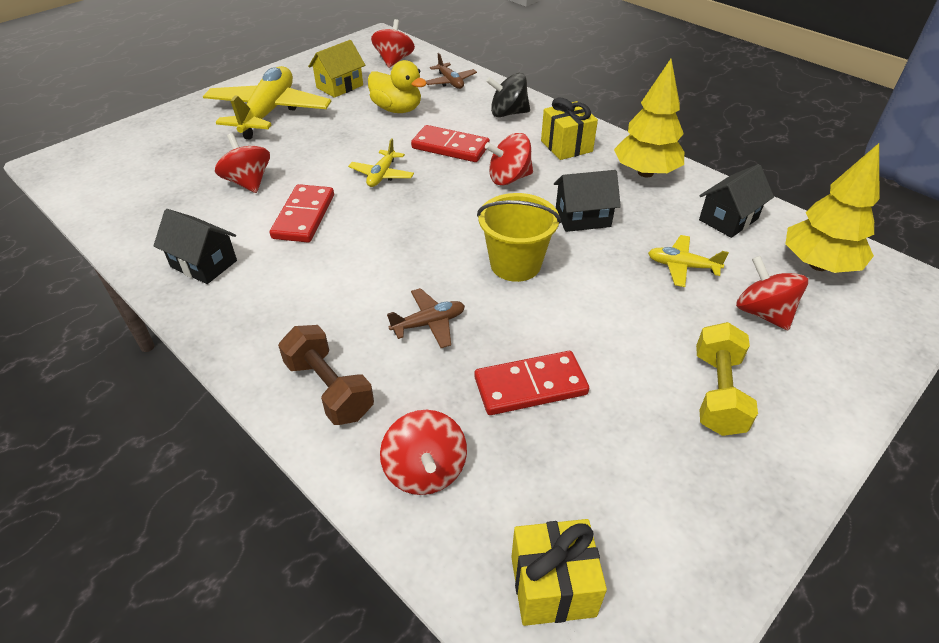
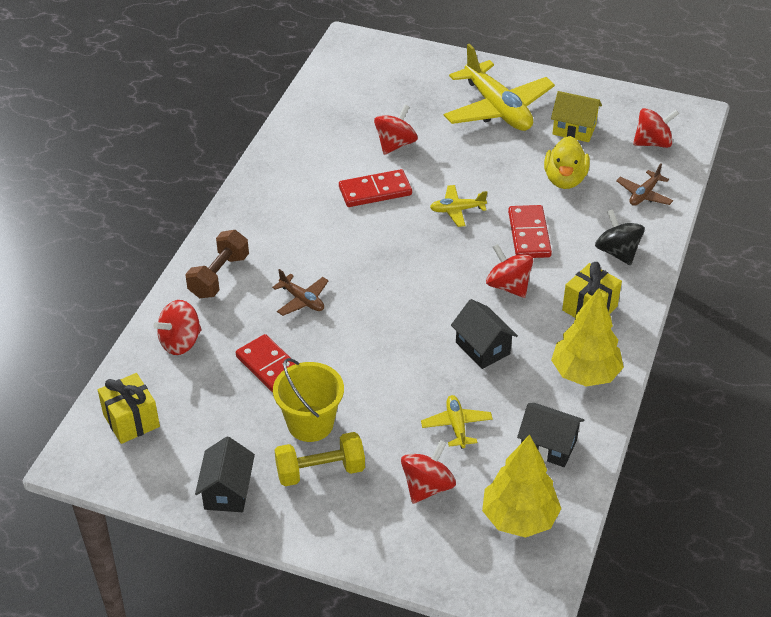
camera: 65 degrees right, 0 degrees up
(204, 264) = (293, 168): black house -> black house (227, 491)
(269, 112) = (497, 109): yellow plane -> yellow plane turned 75 degrees clockwise
(515, 264) = (394, 325): yellow bucket -> yellow bucket (310, 424)

